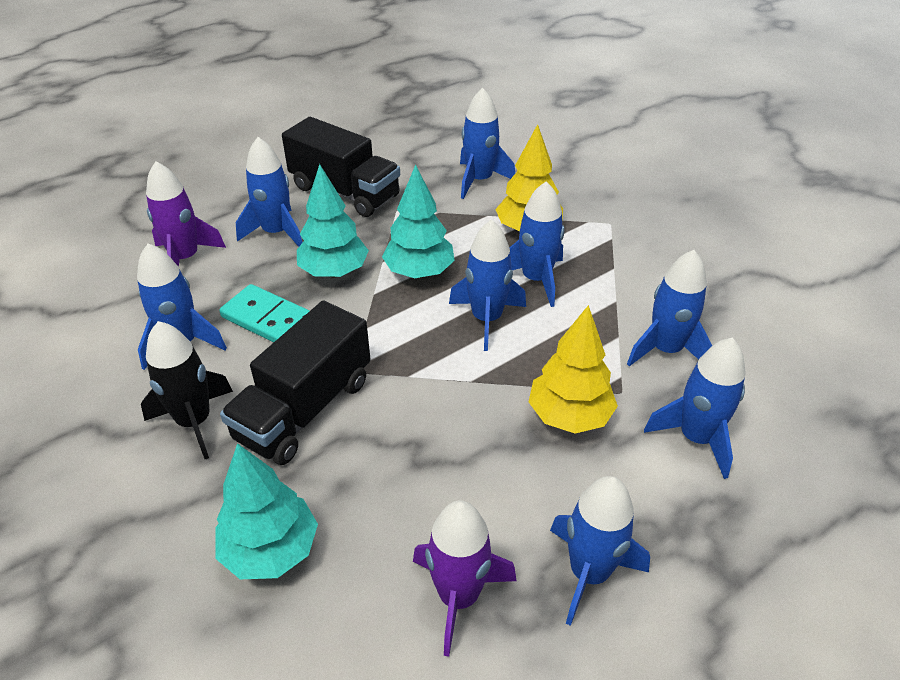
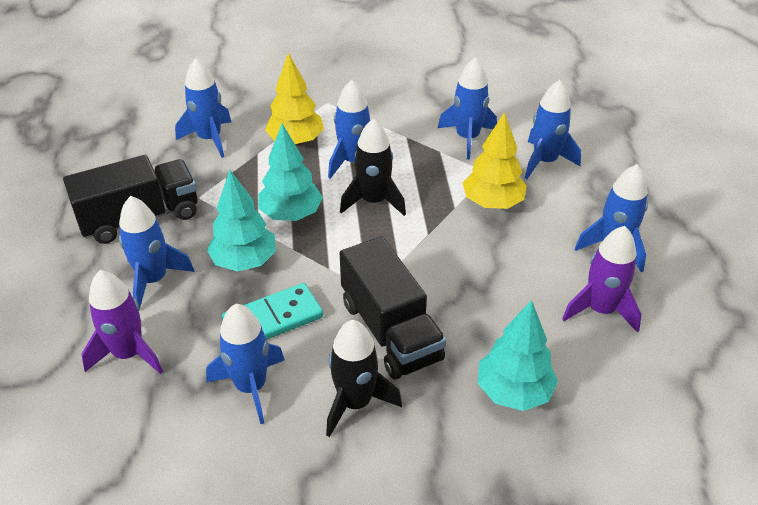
camera: 60 degrees left, 0 degrees up
(486, 319) = (373, 201): blue rocket -> black rocket

